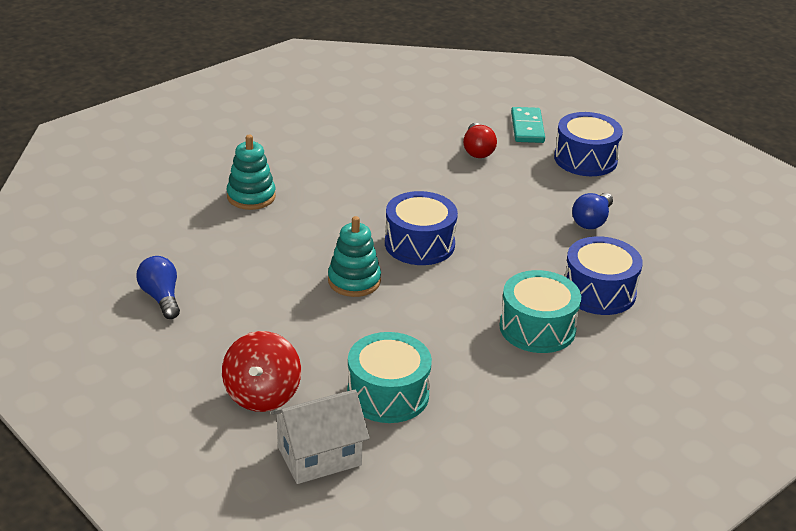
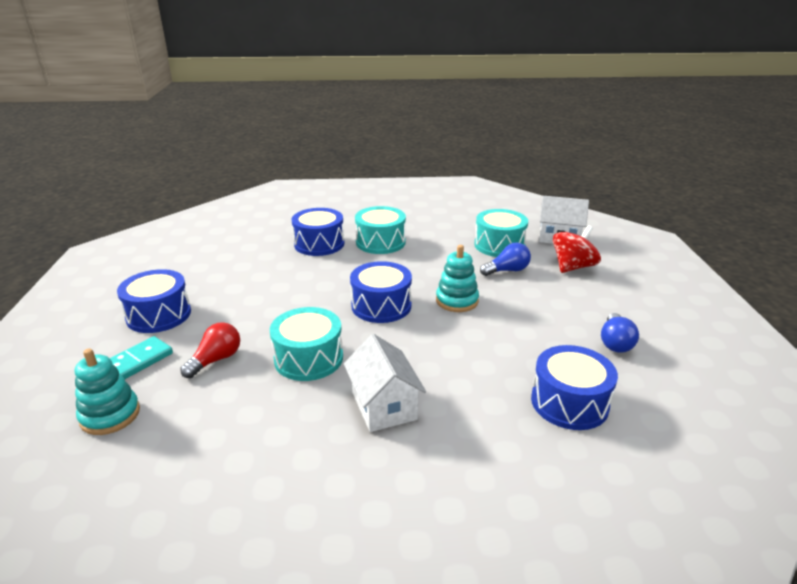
camera: 140 degrees left, 5 degrees down
(178, 225) = (569, 402): none -> blue drum
(251, 196) = (474, 404): turquoise stacking toy -> turquoise stacking toy (110, 415)
(315, 171) = (384, 406): none -> white house
(413, 177) = (308, 358): none -> turquoise drum
(592, 221) = (248, 275): blue light bulb -> blue light bulb (507, 270)

